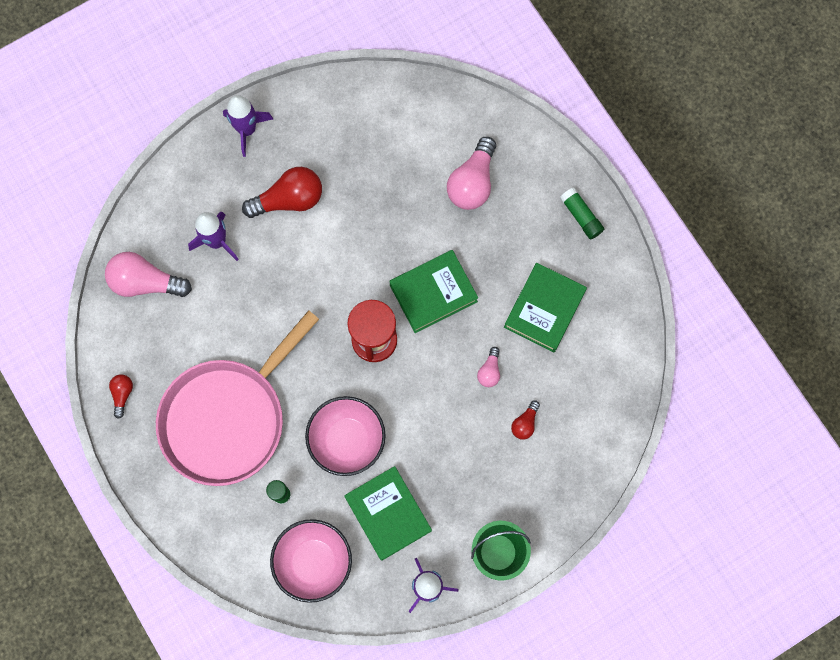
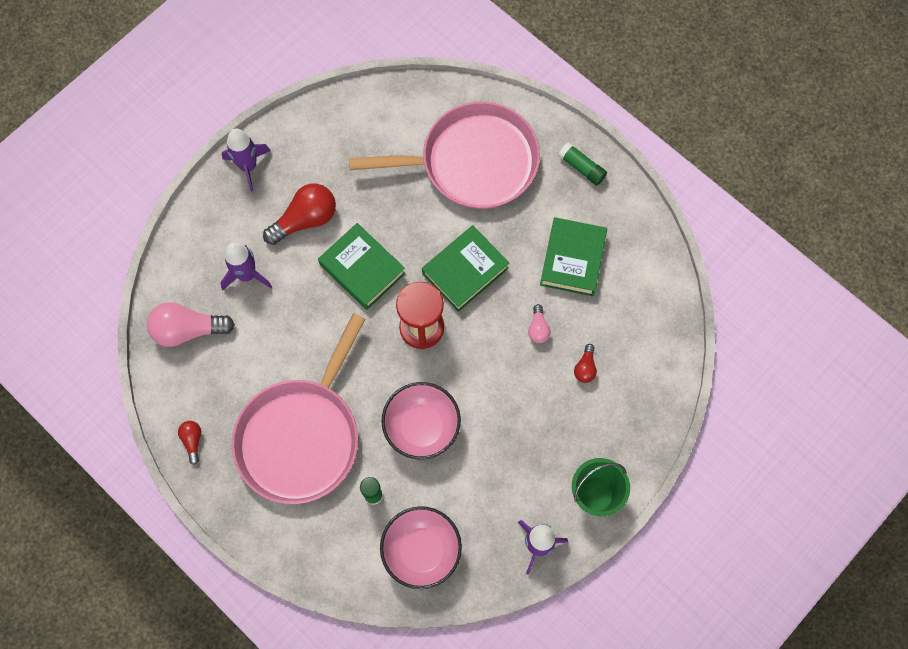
camera: 15 degrees left, 5 degrees down
(388, 514) = (480, 486): green book -> green book (362, 269)
(472, 182) = (473, 162): pink light bulb -> pink pan

